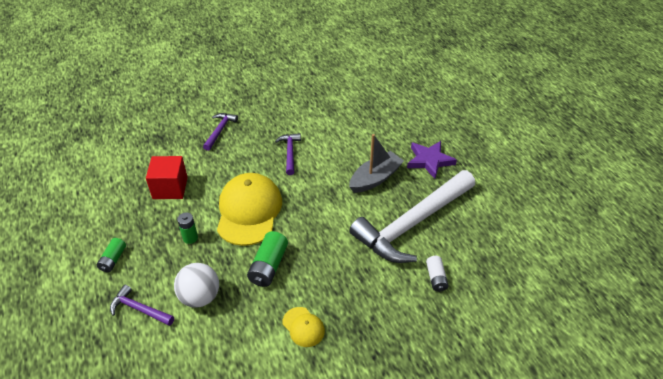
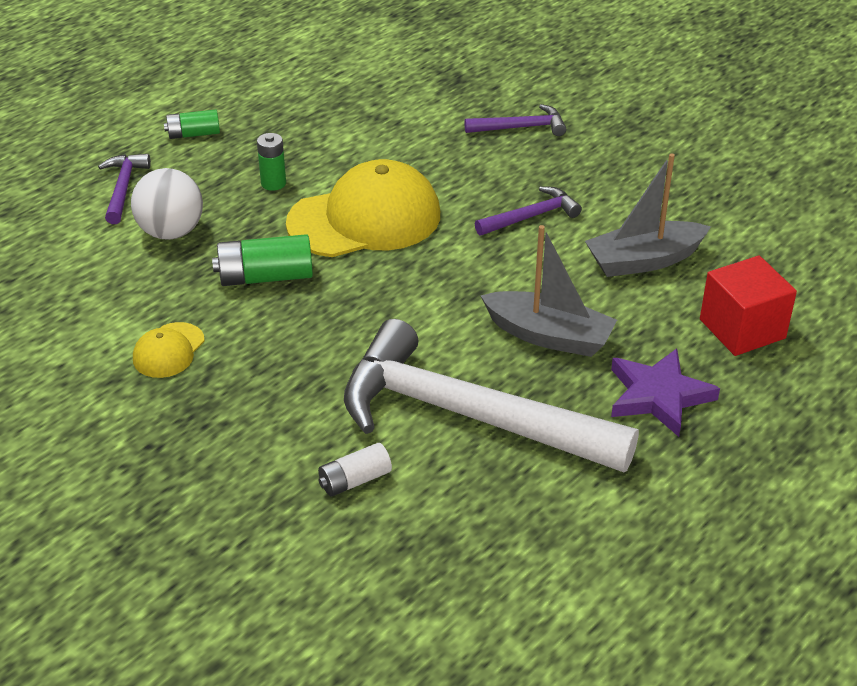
camera: 65 degrees right, 5 degrees down
(170, 188) = (358, 129): red cube -> red cube (742, 329)
(344, 131) = (644, 260): none -> grey boat

